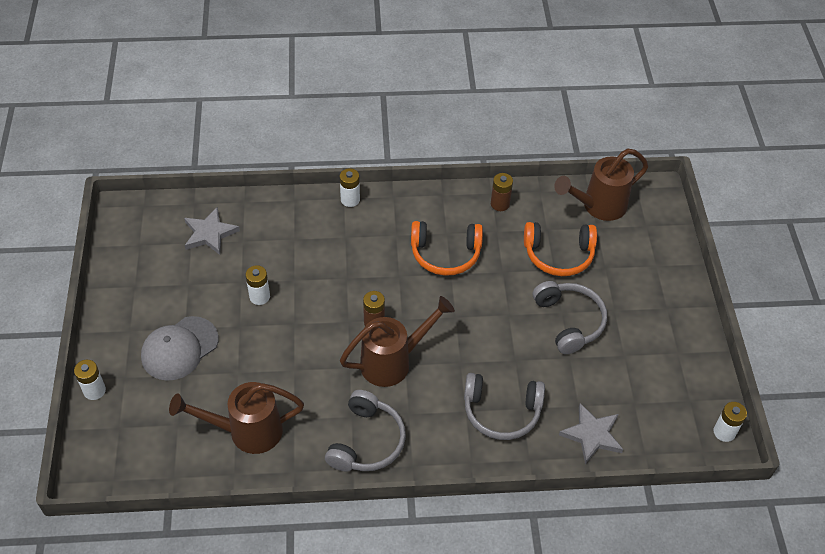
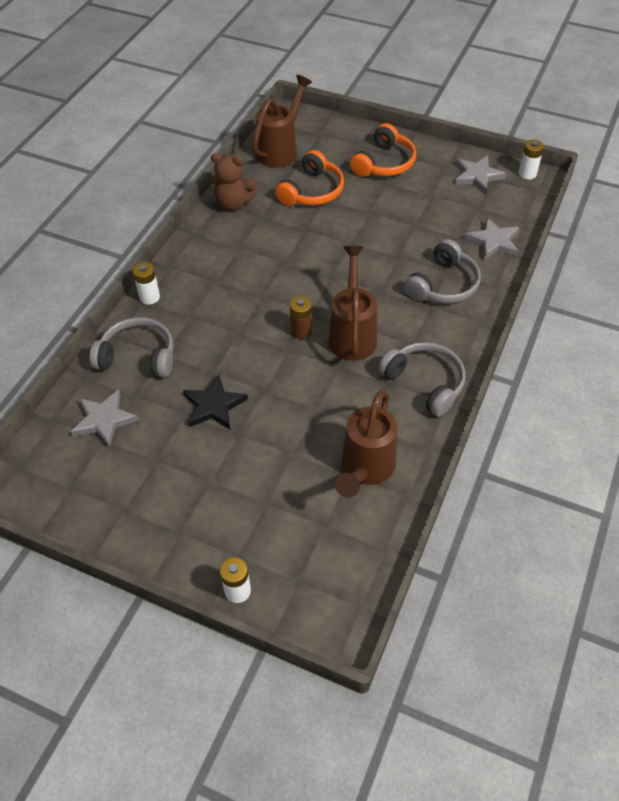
camera: 60 degrees left, 0 degrees up
(179, 348) = (233, 494): grey cap -> none
(259, 296) = (214, 405): white battery -> black star
(445, 254) = (261, 257): orange headphones -> orange headphones (384, 163)
(500, 204) = (233, 203): brown battery -> brown teddy bear
(569, 321) = (381, 211): grey headphones -> grey headphones (138, 356)
(598, 206) = (281, 150): brown watering can -> brown watering can turned 150 degrees counterclockwise
(684, 385) = (477, 176): none -> grey star

